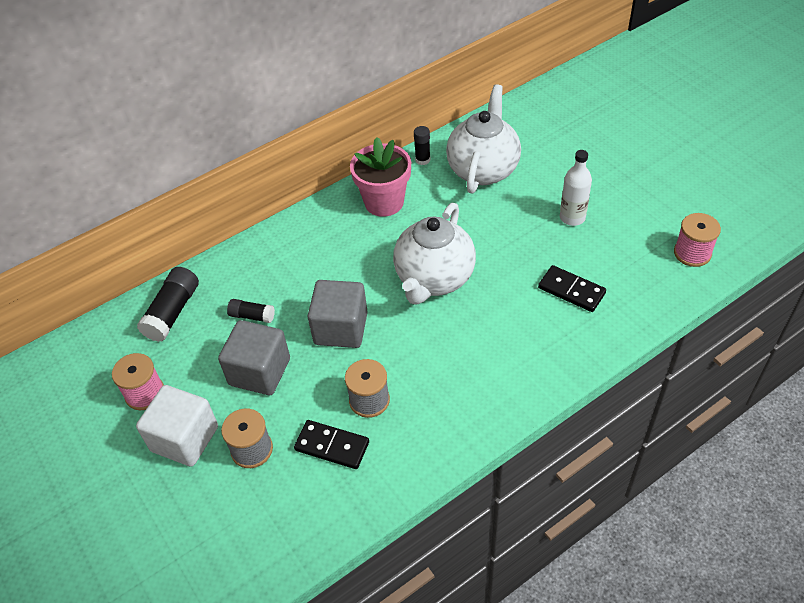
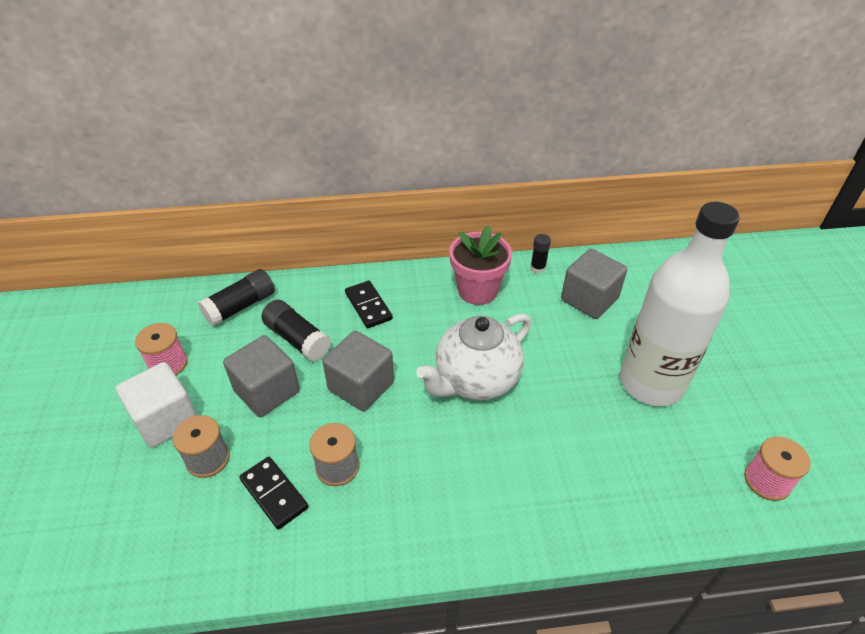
camera: 25 degrees right, 5 degrees down
(252, 316) = (297, 339): black glue stick -> black glue stick, size x1.71
(483, 169) = (589, 299): white teapot -> grey cube
(571, 290) = (604, 457): black domino -> black domino (368, 306)
(572, 217) = (651, 383): white bottle -> white bottle, size x2.25

